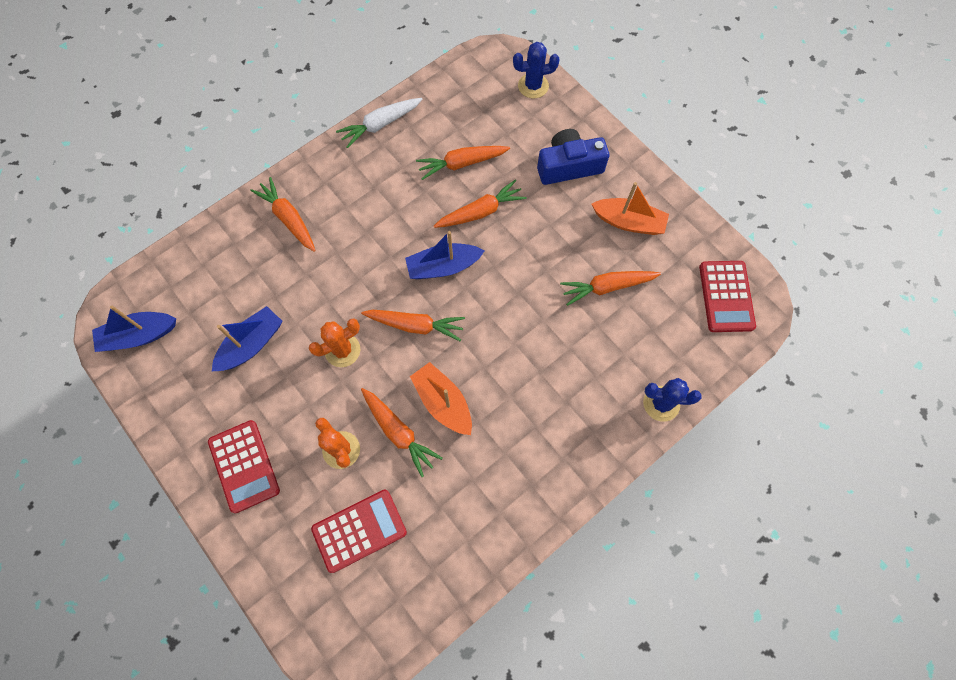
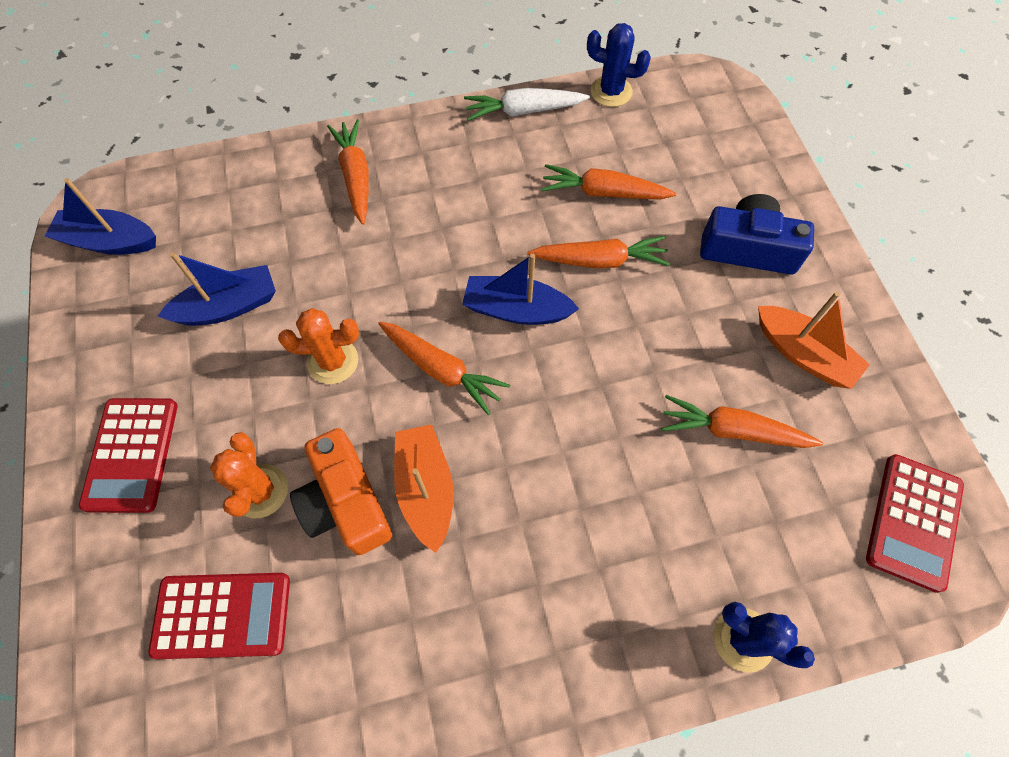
camera: 25 degrees right, 5 degrees down
(398, 432) = (346, 502): orange carrot -> orange camera
(533, 86) = (743, 134): blue cactus -> blue cactus (611, 92)

